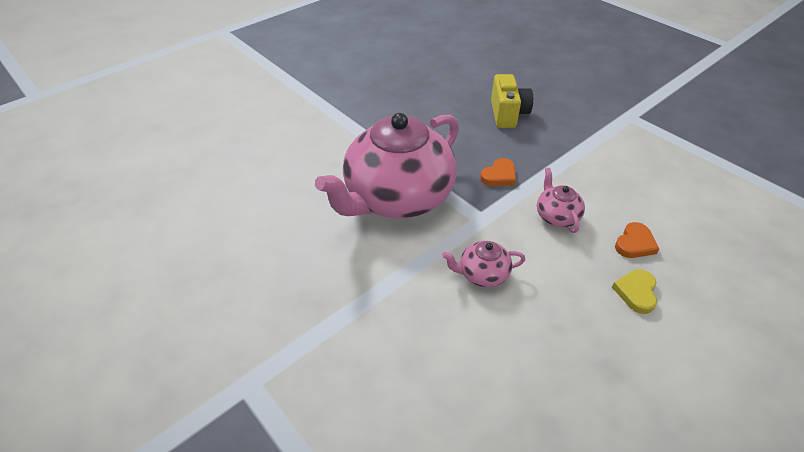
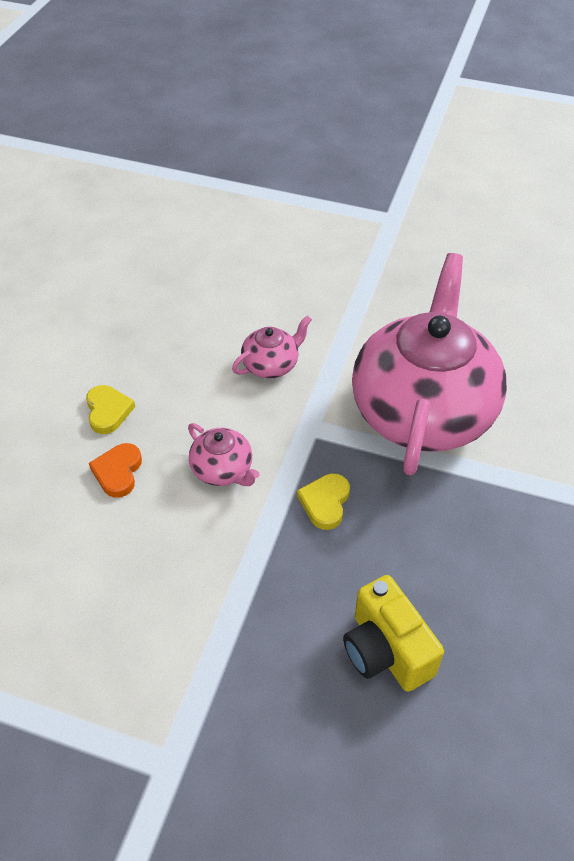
camera: 150 degrees right, 5 degrees up
(499, 175) = (325, 502): orange heart -> yellow heart

